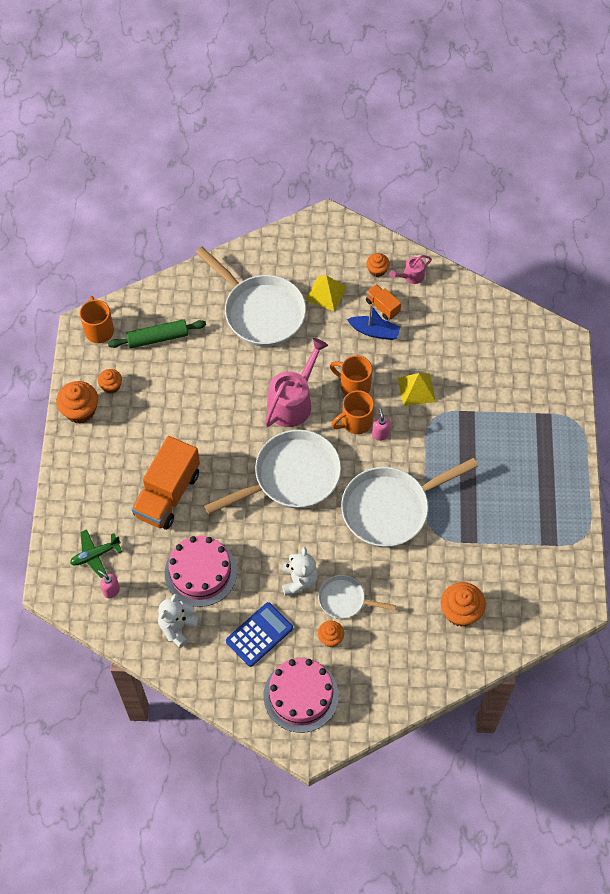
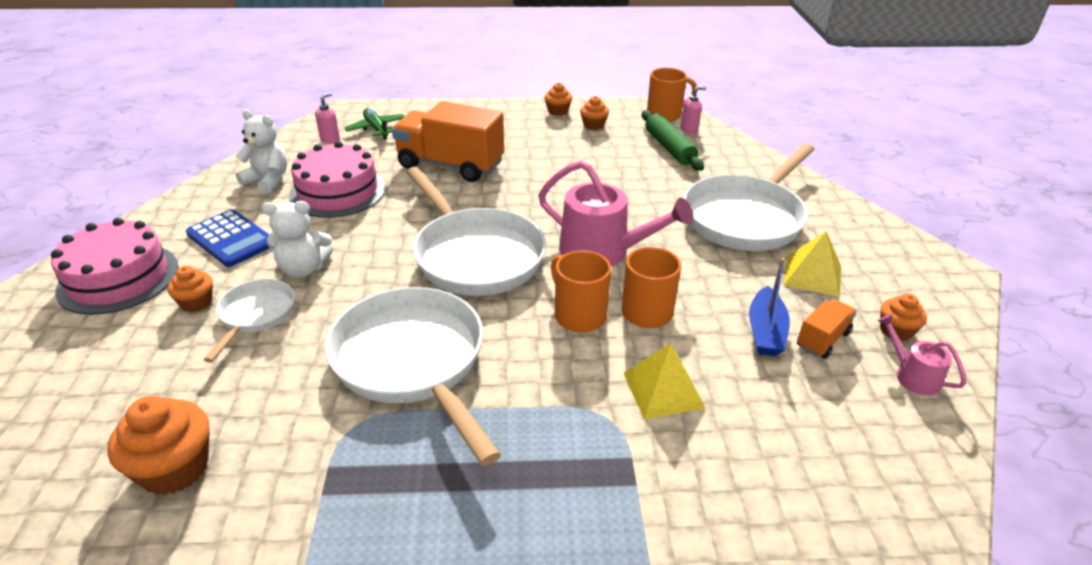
camera: 85 degrees right, 25 degrees down
(80, 410) = (558, 111): orange cupcake -> orange cupcake, size x0.59
(380, 434) = (559, 345): pink soap dispenser -> pink soap dispenser (689, 130)

